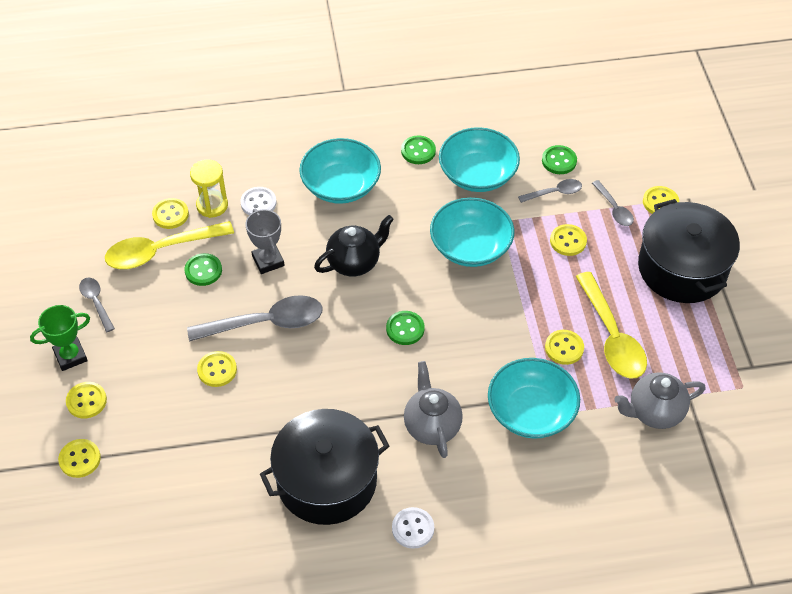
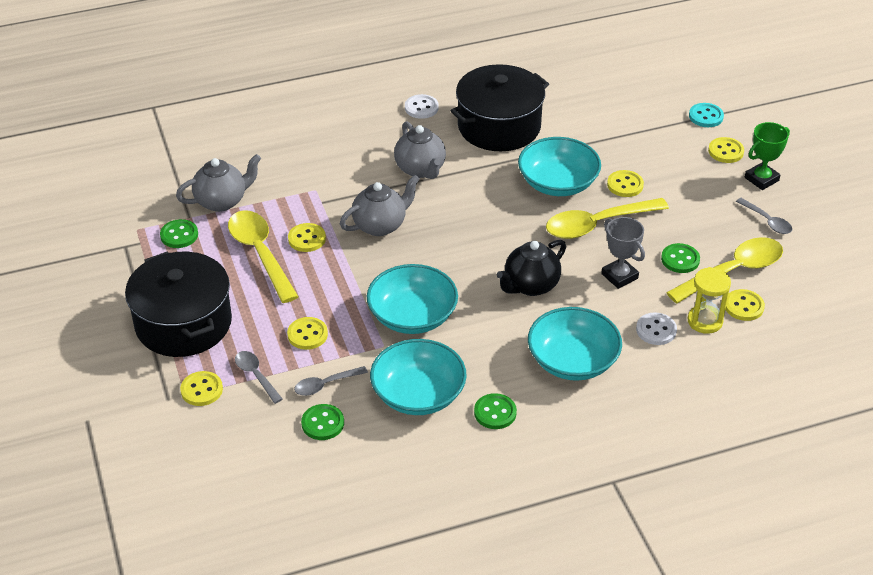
camera: 170 degrees right, 10 degrees down
(80, 459) = (706, 116): yellow button -> turquoise button
(266, 323) = (597, 224): grey spoon -> yellow spoon
(405, 329) = (463, 236): green button -> green button (179, 235)
(486, 354) = (380, 225): none -> grey teapot
(531, 411) = (334, 189): turquoise bowl -> turquoise bowl (558, 183)

